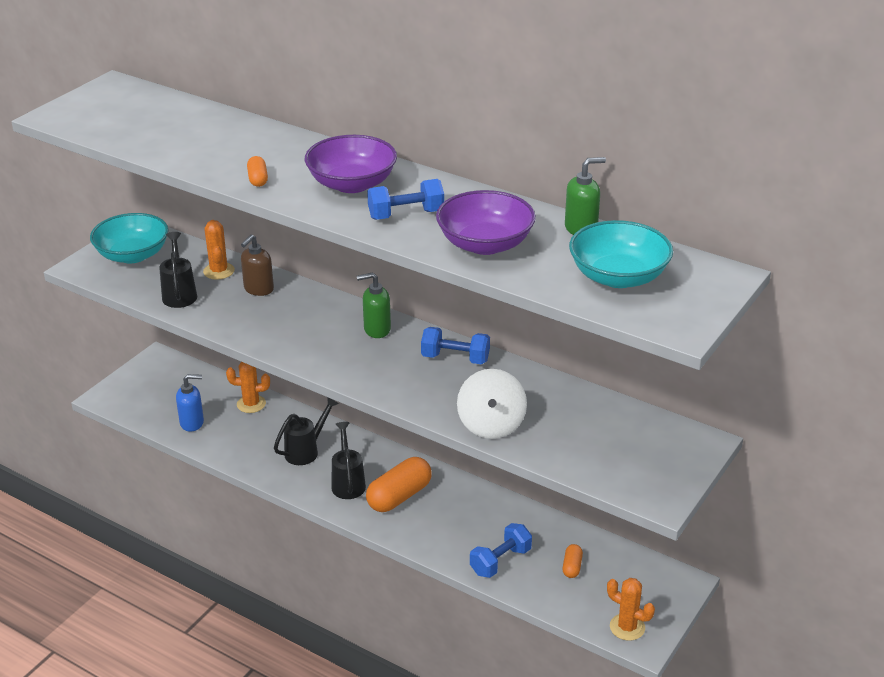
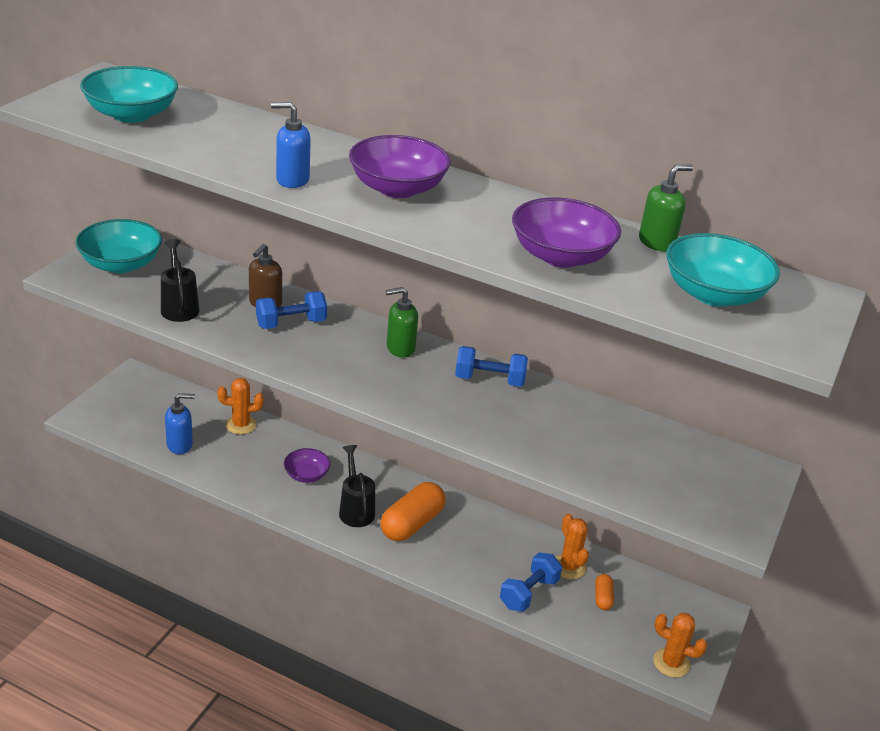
camera: 10 degrees left, 0 degrees up
(127, 122) = (131, 114): none -> turquoise bowl
(219, 271) = (218, 283): orange cactus -> orange cactus (569, 567)
(258, 179) = (292, 180): orange capsule -> blue soap dispenser
(306, 451) = (306, 475): black watering can -> purple bowl
(406, 215) = (465, 222): blue dumbbell -> blue dumbbell (291, 323)
(491, 425) = (543, 452): white spinning top -> none

